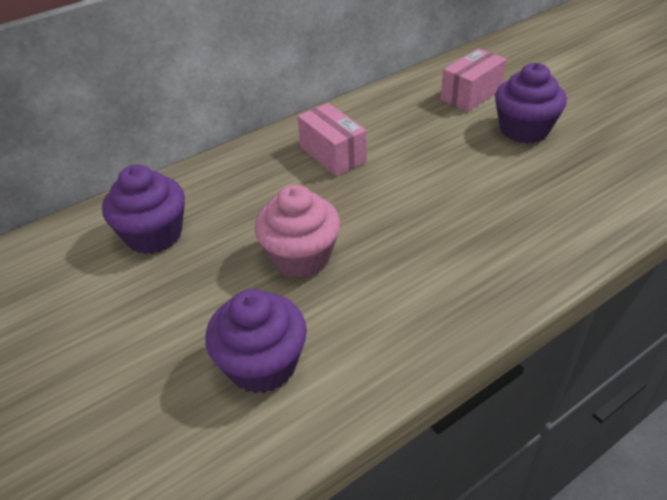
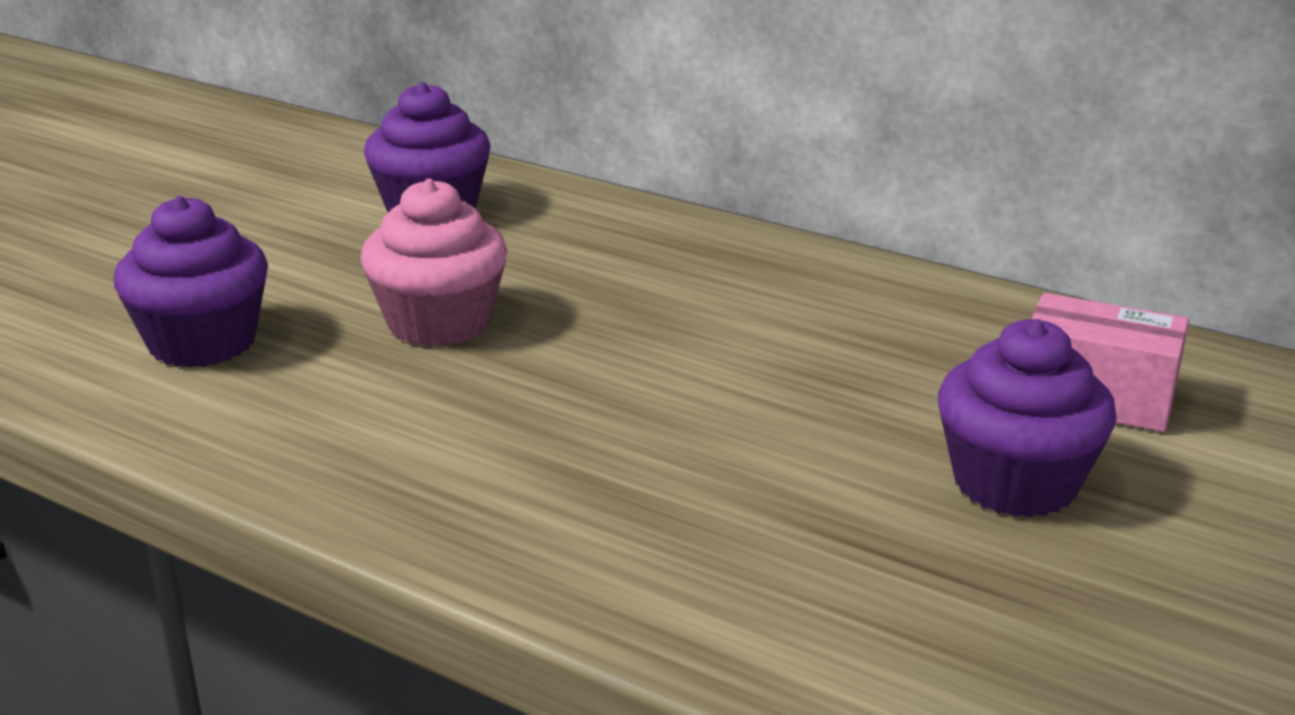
camera: 65 degrees right, 15 degrees down
(332, 154) = (734, 293): pink box -> none

